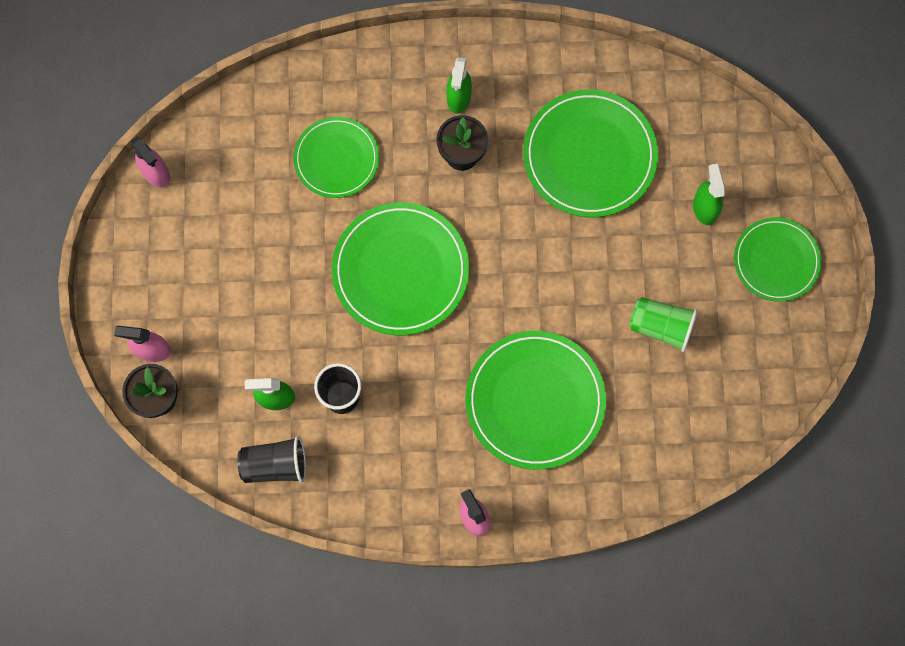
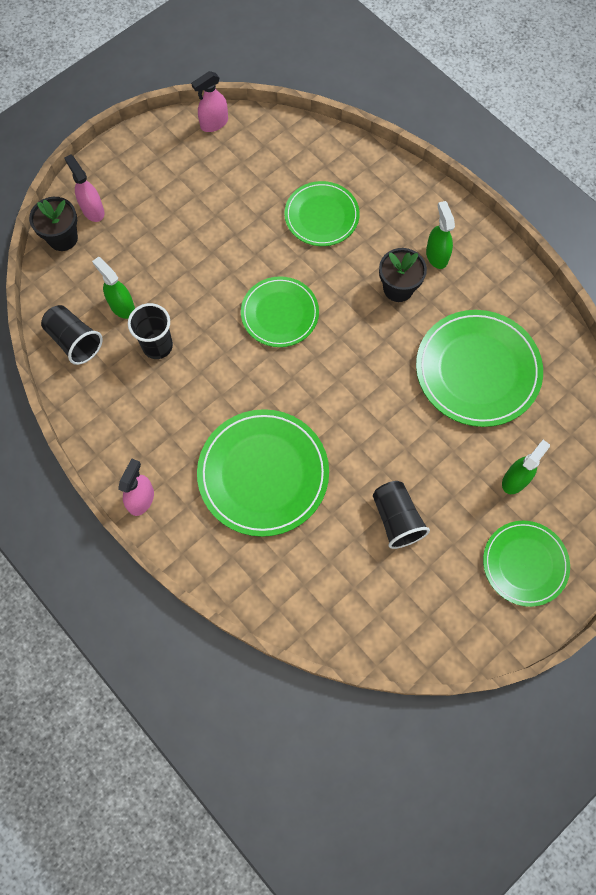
camera: 50 degrees right, 5 degrees down
(156, 173) = (214, 123): pink spray bottle -> pink spray bottle turned 45 degrees clockwise
(400, 270) = (280, 313): green plate -> green plate, size x0.64
(459, 98) = (436, 255): green spray bottle -> green spray bottle turned 105 degrees clockwise
(661, 327) = (396, 519): green cup -> black cup

